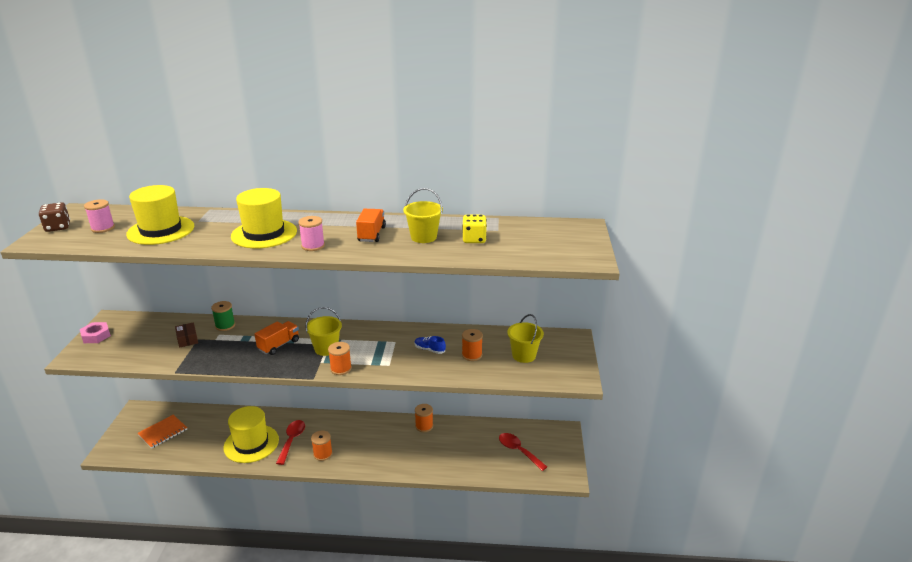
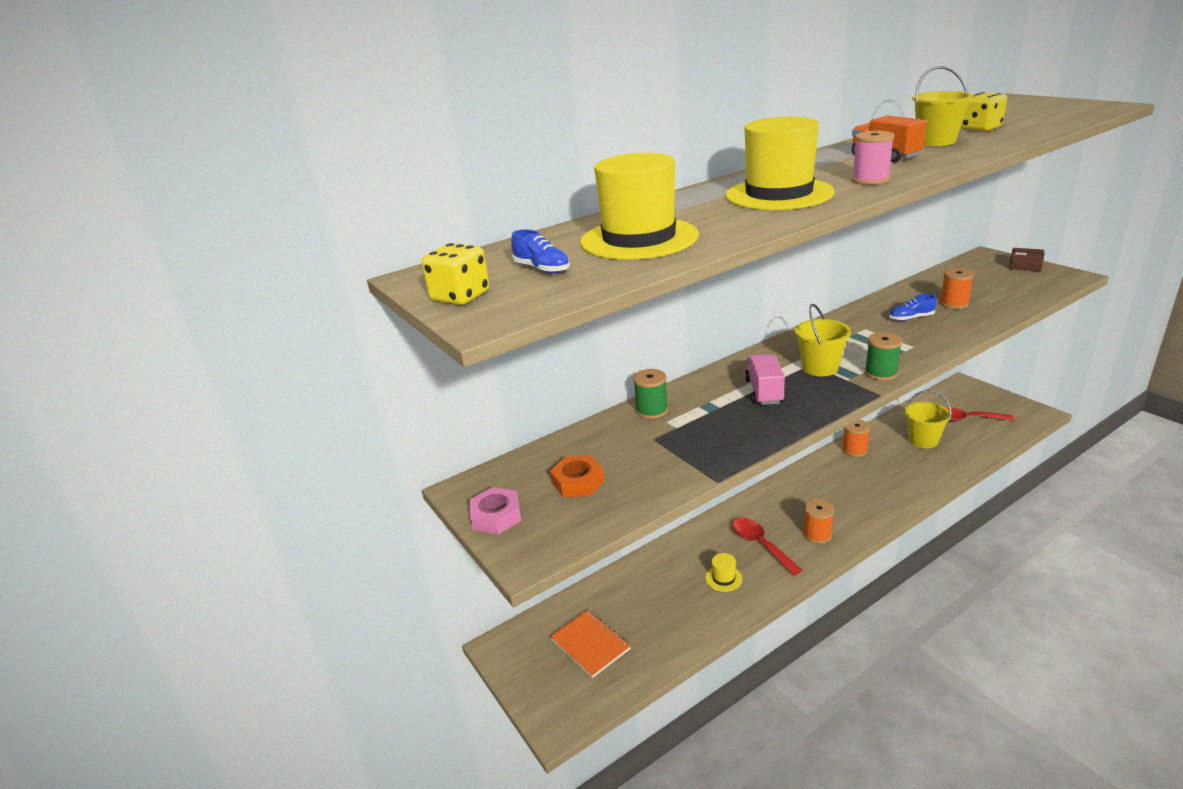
camera: 35 degrees left, 0 degrees up
(58, 227) = (460, 296): brown dice -> yellow dice
(103, 228) = (542, 269): pink spool -> blue shoe
(141, 340) = (578, 482): none -> orange nut
(163, 432) = (590, 644): orange notebook -> orange notebook turned 45 degrees counterclockwise
(187, 339) = (641, 446): brown box -> brown box (1025, 266)
(251, 443) = (723, 578): yellow hat -> yellow hat, size x0.43
(279, 345) = (764, 392): orange truck -> pink truck
(341, 368) = (881, 373): orange spool -> green spool
(524, 355) = (990, 283): yellow bucket -> yellow bucket (923, 440)

